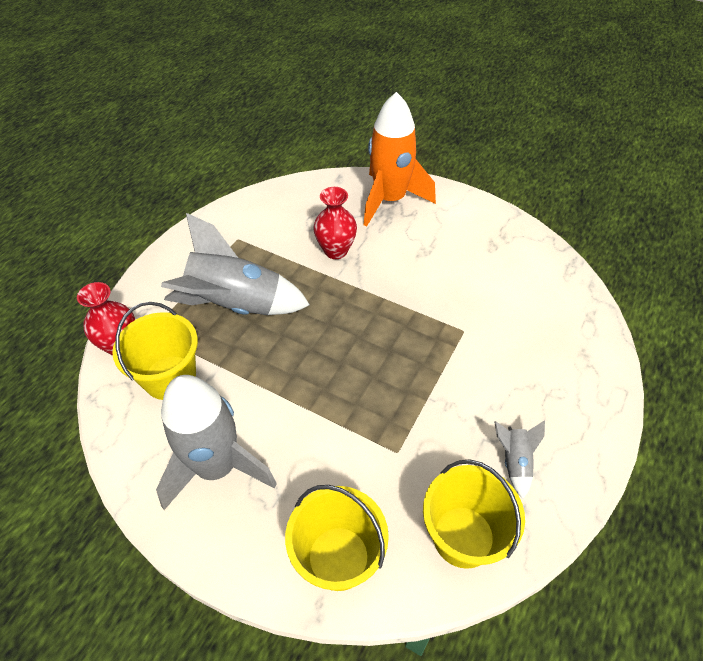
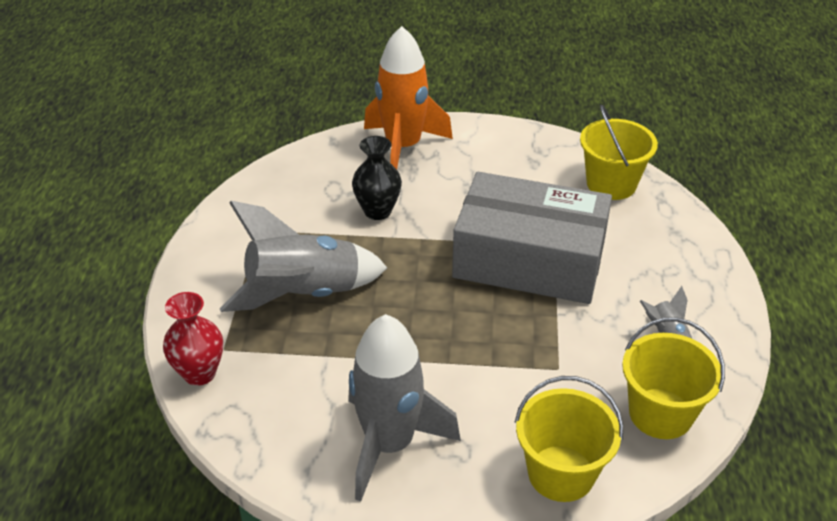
camera: 25 degrees left, 10 degrees down
(170, 377) = (279, 384): yellow bucket -> yellow bucket (611, 184)
(336, 251) = (377, 211): red vase -> black vase
(434, 337) = (529, 259): none -> grey box

